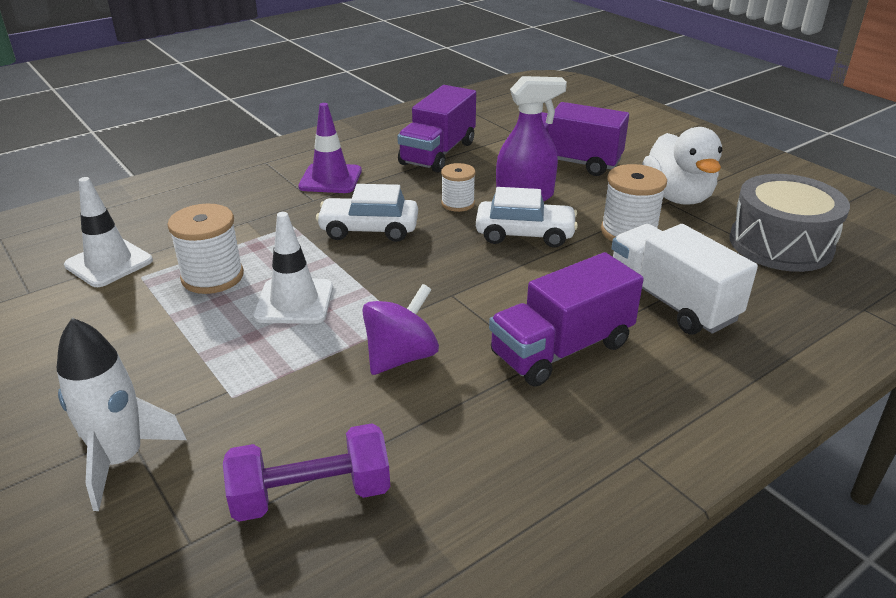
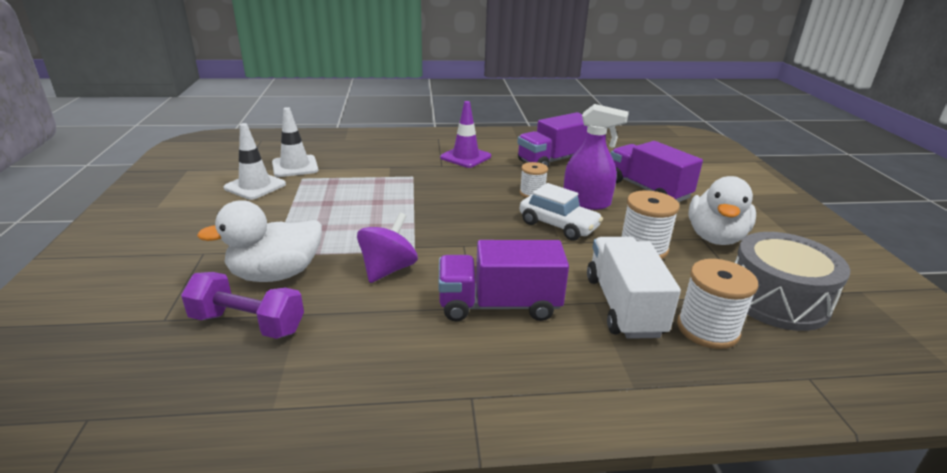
camera: 30 degrees right, 5 degrees down
(121, 460) = (185, 264): white rocket -> none
(212, 277) = (337, 189): white spool -> white spool (707, 329)
(270, 420) = (276, 274): none -> white duck
(294, 302) = (364, 217): white traffic cone -> white traffic cone (255, 186)
(369, 229) = (455, 191): white car -> none
(401, 357) = (388, 269): purple spinning top -> purple spinning top turned 45 degrees counterclockwise

